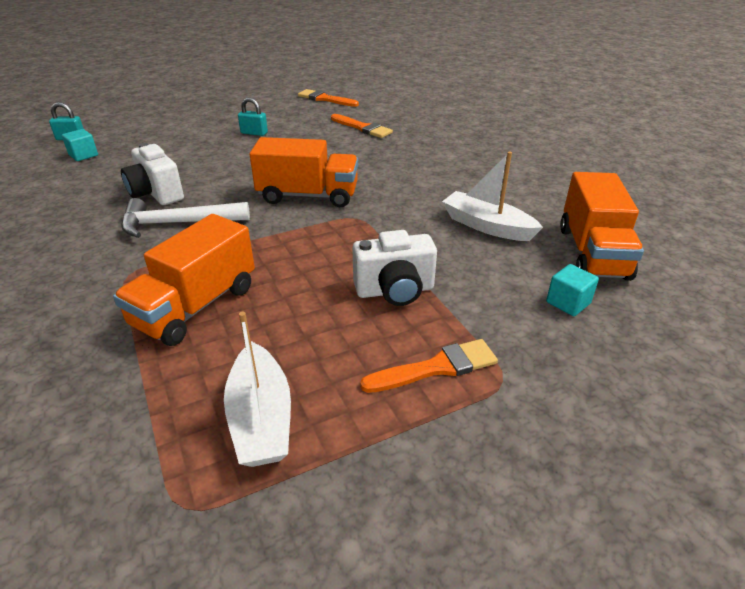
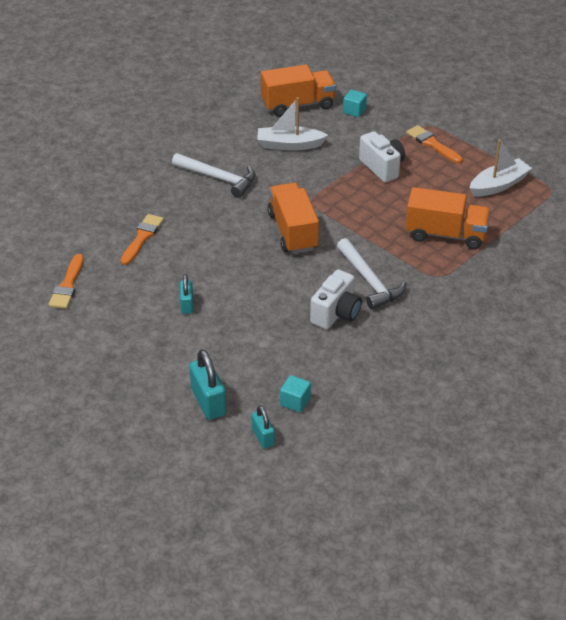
camera: 110 degrees left, 5 degrees up
(136, 126) = (208, 402): none -> turquoise padlock
(436, 172) = (218, 178): none -> white hammer
(487, 226) = (289, 145): white boat -> white boat turned 75 degrees clockwise

